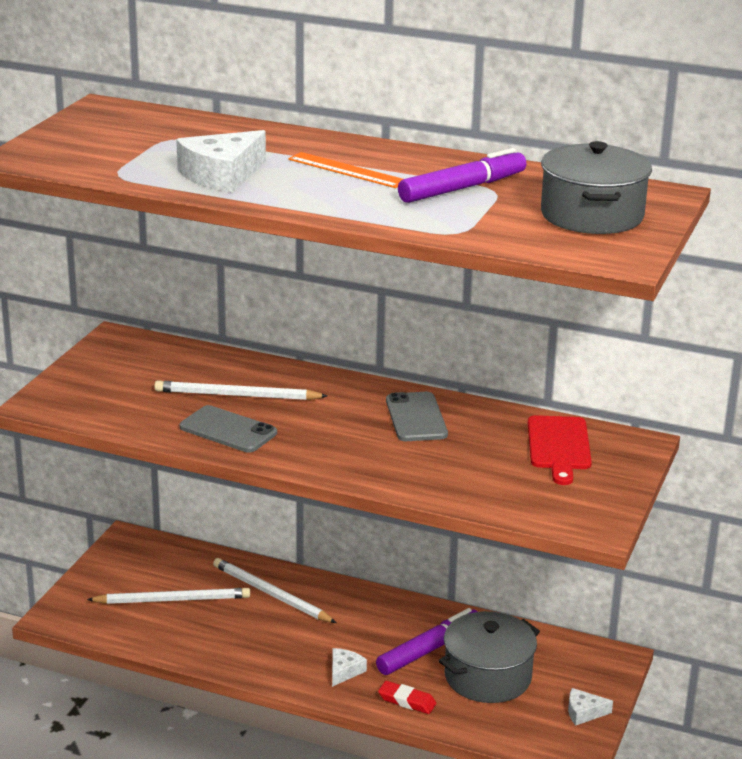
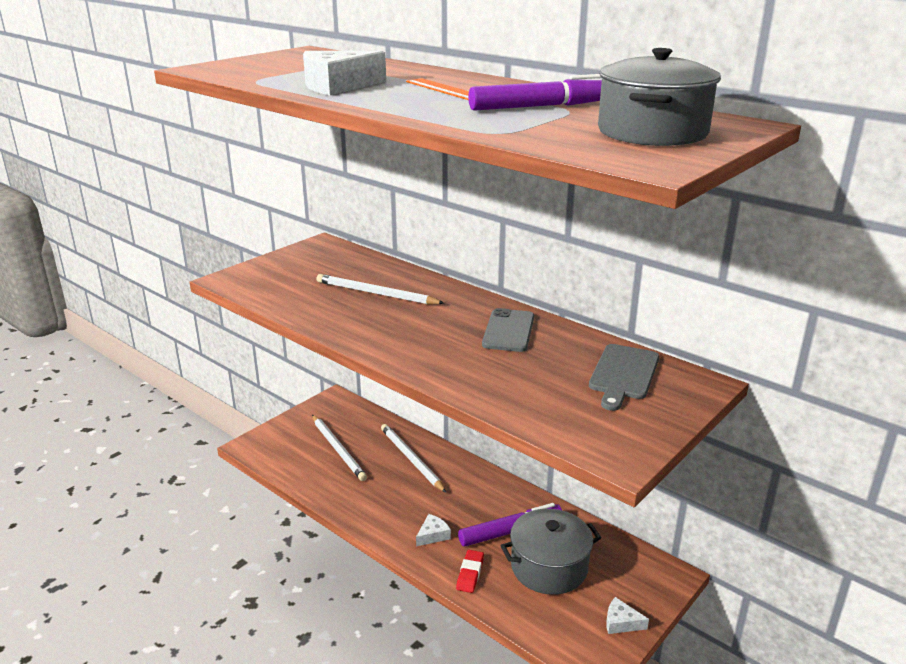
camera: 20 degrees right, 0 degrees up
(173, 600) = (338, 449): white pencil -> white pencil turned 45 degrees clockwise
(228, 430) = (348, 318): grey phone -> none
(407, 701) = (470, 574): red eraser -> red eraser turned 60 degrees clockwise
(558, 446) = (623, 374): red cutting board -> grey cutting board

